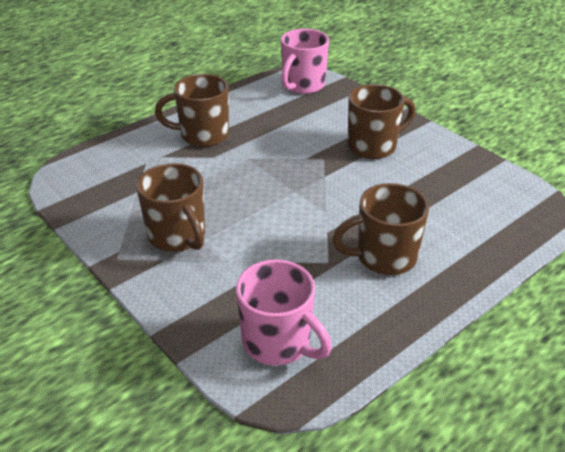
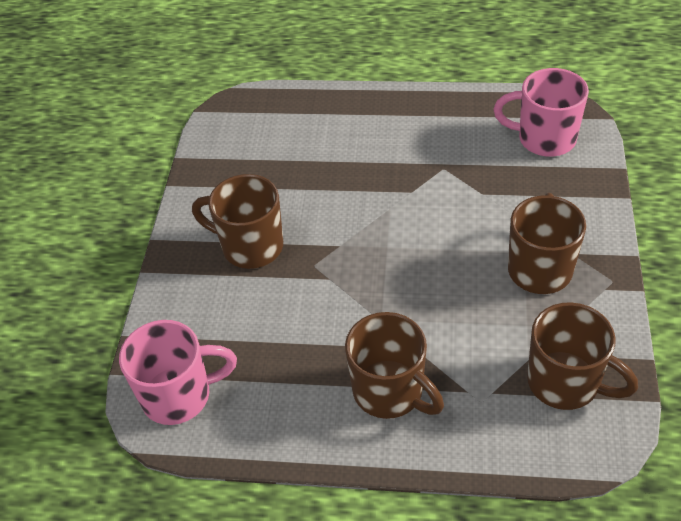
camera: 130 degrees left, 10 degrees up
(278, 343) = (544, 139): pink mug -> pink mug turned 75 degrees counterclockwise
(384, 257) = (399, 146): brown mug -> brown mug (565, 383)

